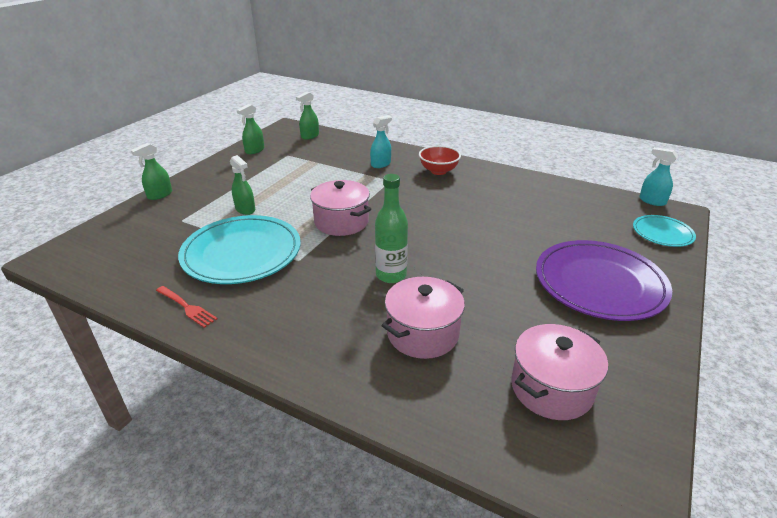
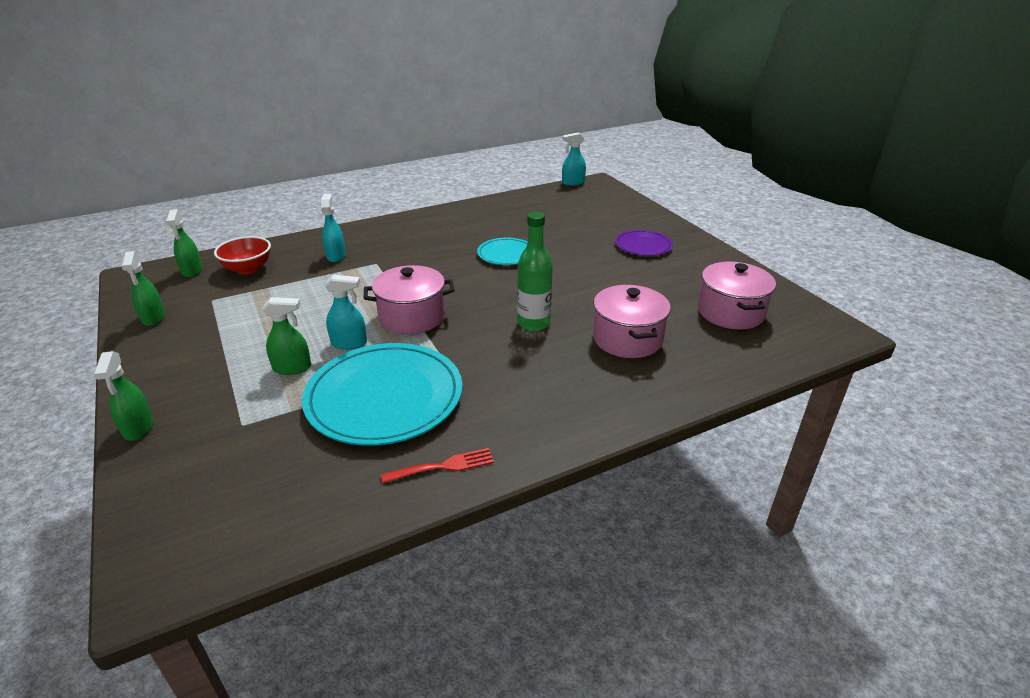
camera: 55 degrees left, 0 degrees up
(288, 215) = (349, 343): none -> turquoise spray bottle
(438, 171) = (399, 235): red bowl -> red bowl (248, 269)
(599, 283) = (643, 246): purple plate -> purple plate, size x0.52
(662, 233) = (614, 199): turquoise plate -> turquoise plate (506, 254)

